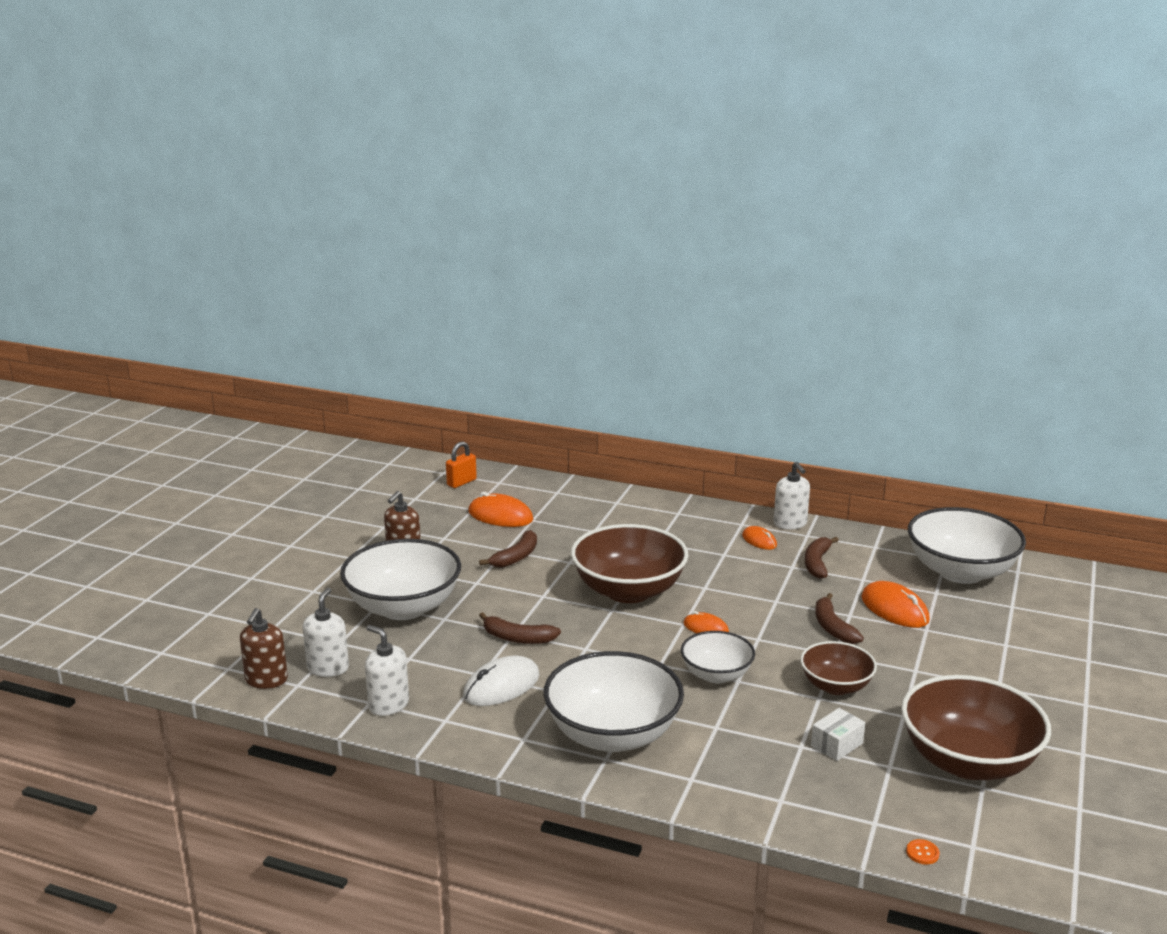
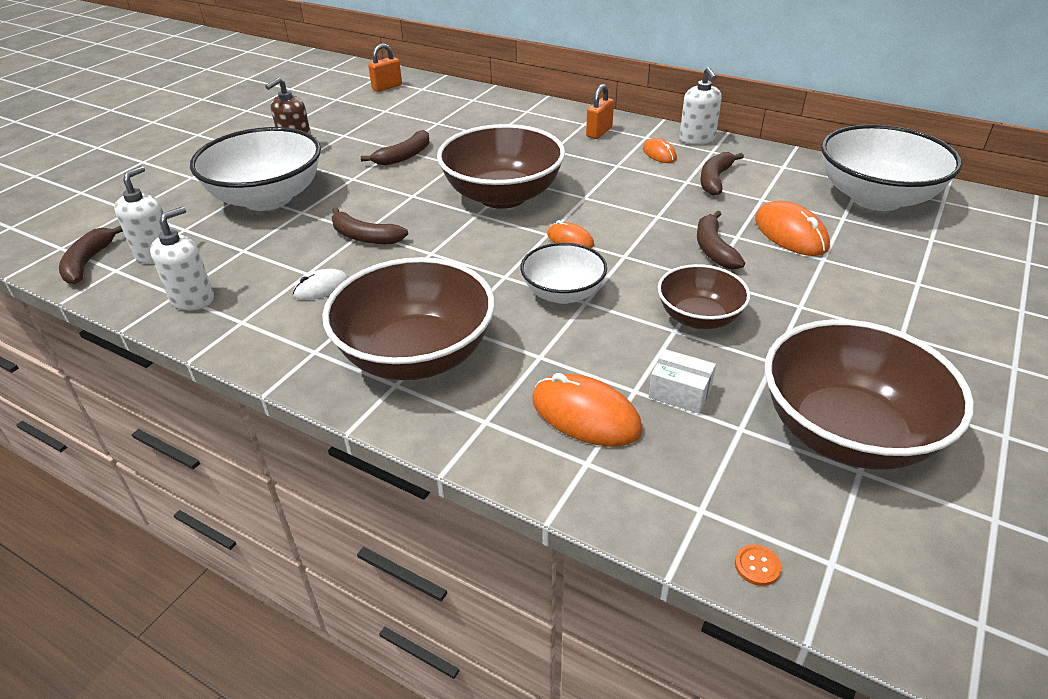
camera: 10 degrees right, 15 degrees up
(266, 680) = (88, 262): brown soap dispenser -> brown banana
(388, 704) = (192, 299): white soap dispenser -> white soap dispenser turned 75 degrees clockwise
(500, 516) = (408, 118): orange mouse -> orange mouse (585, 415)
(501, 686) = (321, 288): white mouse -> white mouse, size x0.59
(613, 734) = (416, 355): white bowl -> brown bowl
(695, 521) = (599, 132): none -> orange padlock
(836, 744) = (680, 393): white box -> white box turned 60 degrees clockwise

